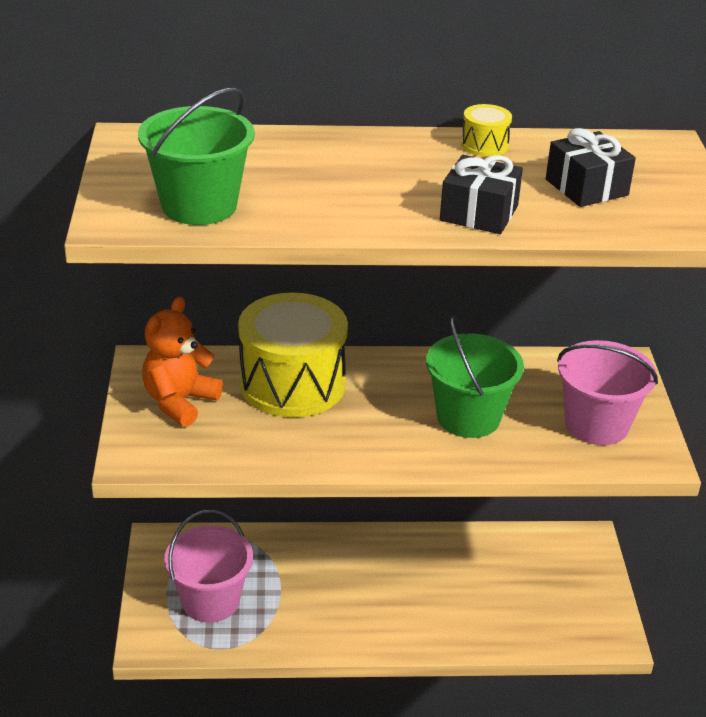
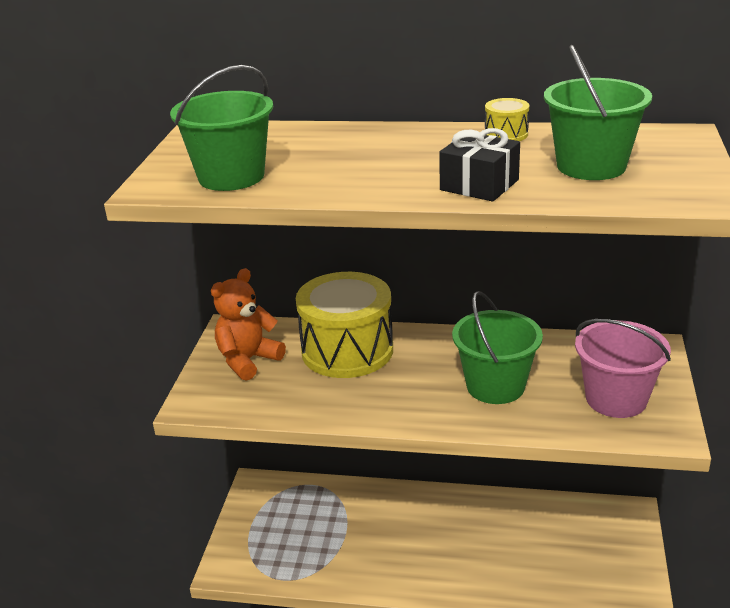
camera: 15 degrees right, 5 degrees down
(210, 601) = (284, 537): pink bucket -> none
(586, 187) = (591, 166): black gift -> green bucket

